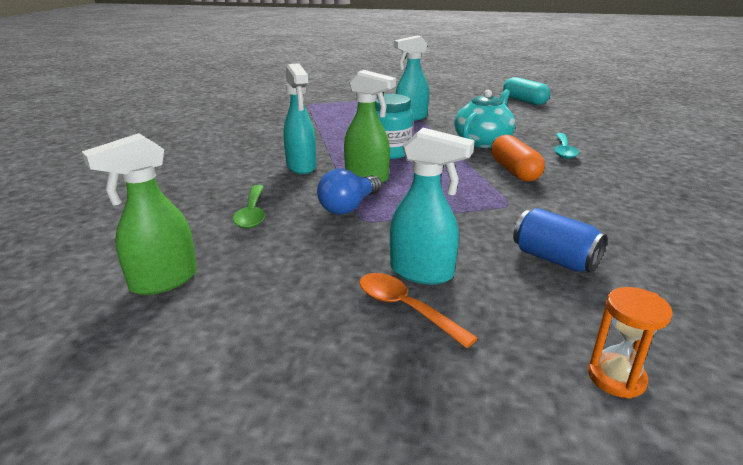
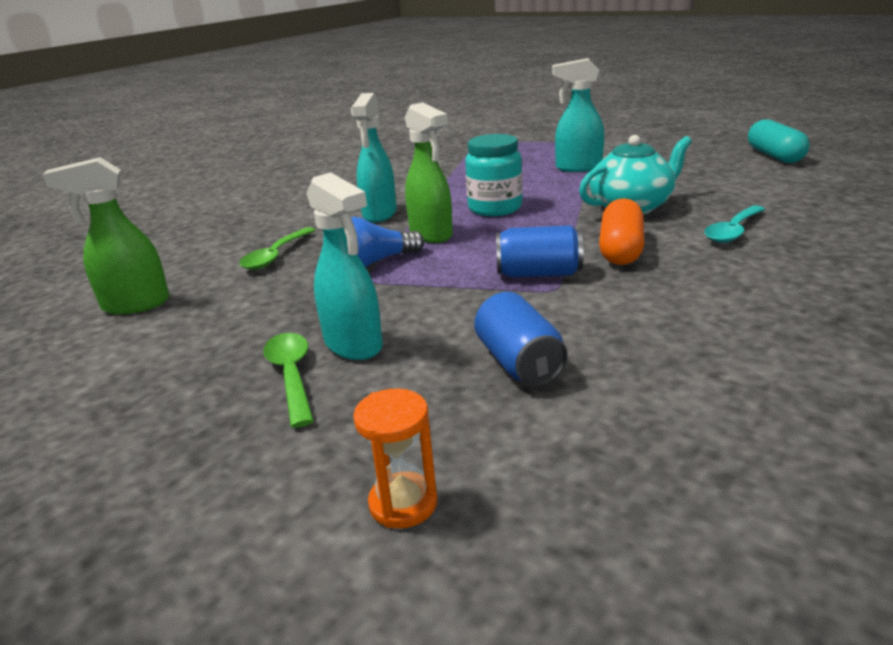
camera: 30 degrees right, 0 degrees up
(405, 308) = (291, 375): orange spoon -> green spoon
(484, 195) = (538, 274): none -> blue can

